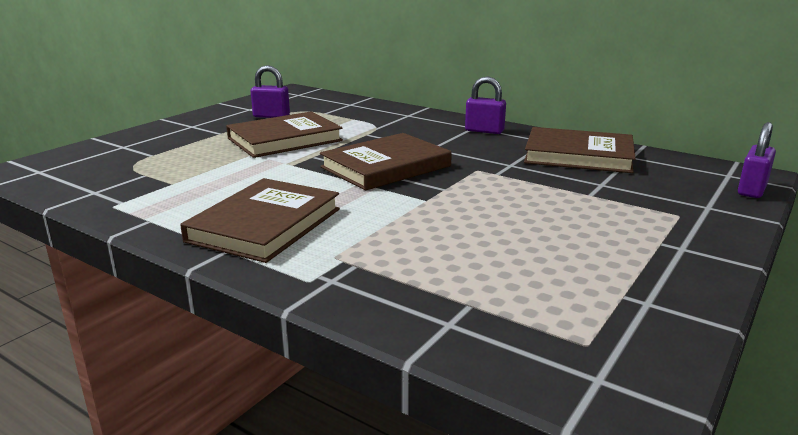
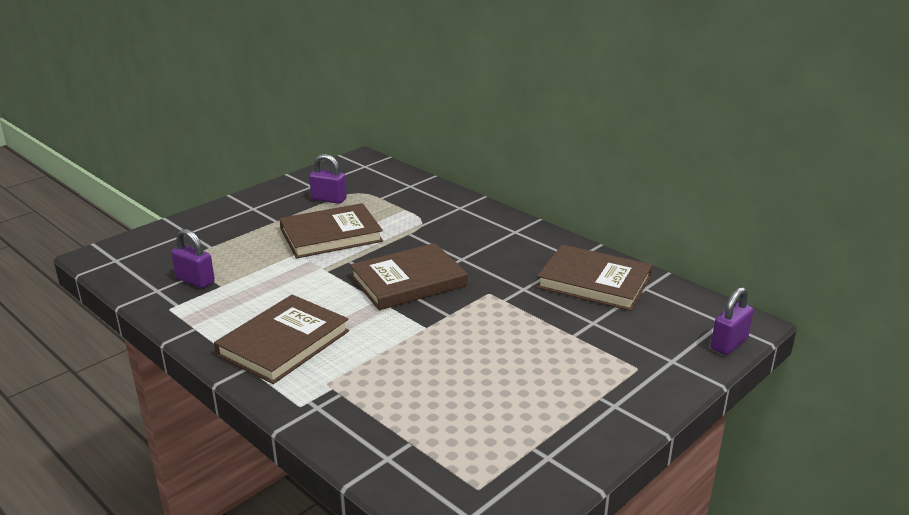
camera: 10 degrees right, 5 degrees up
(484, 131) = (523, 238): purple padlock -> purple padlock (195, 281)

